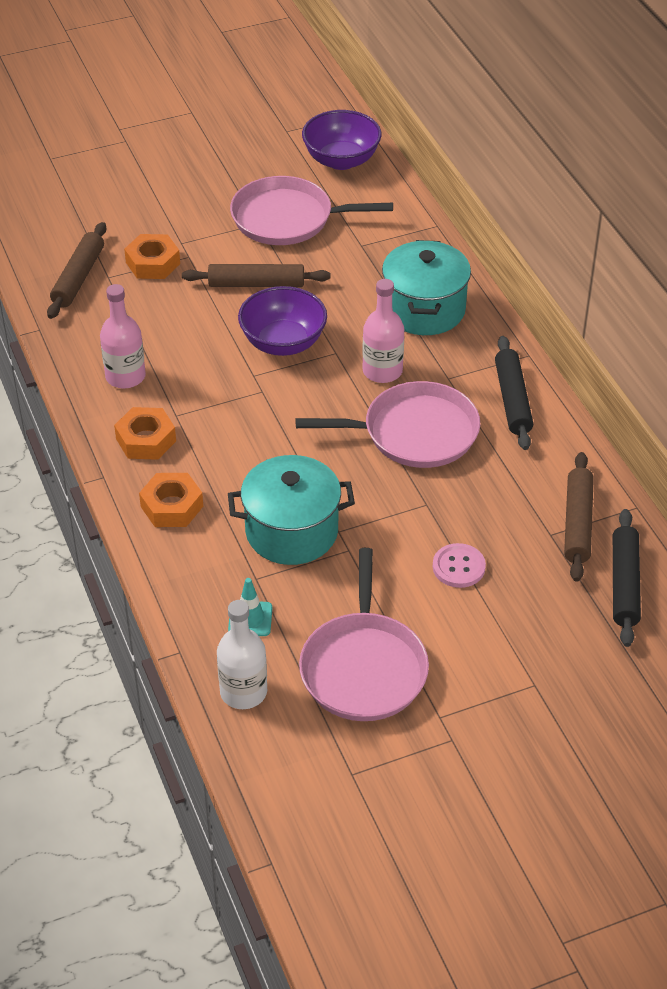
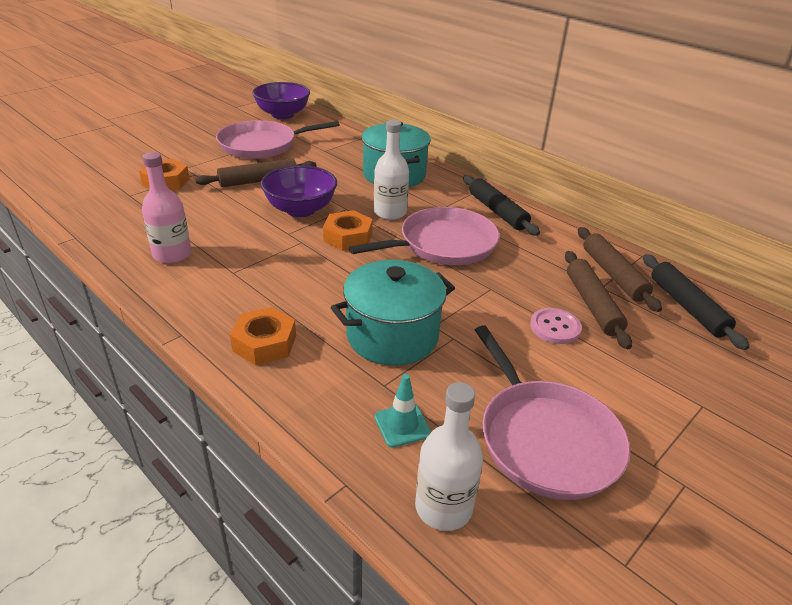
camera: 25 degrees left, 10 degrees down
(78, 277) = (102, 199): brown rolling pin -> brown rolling pin (592, 304)
(146, 440) = (213, 296): orange nut -> orange nut (348, 237)
(382, 371) = (390, 212): pink bottle -> white bottle

